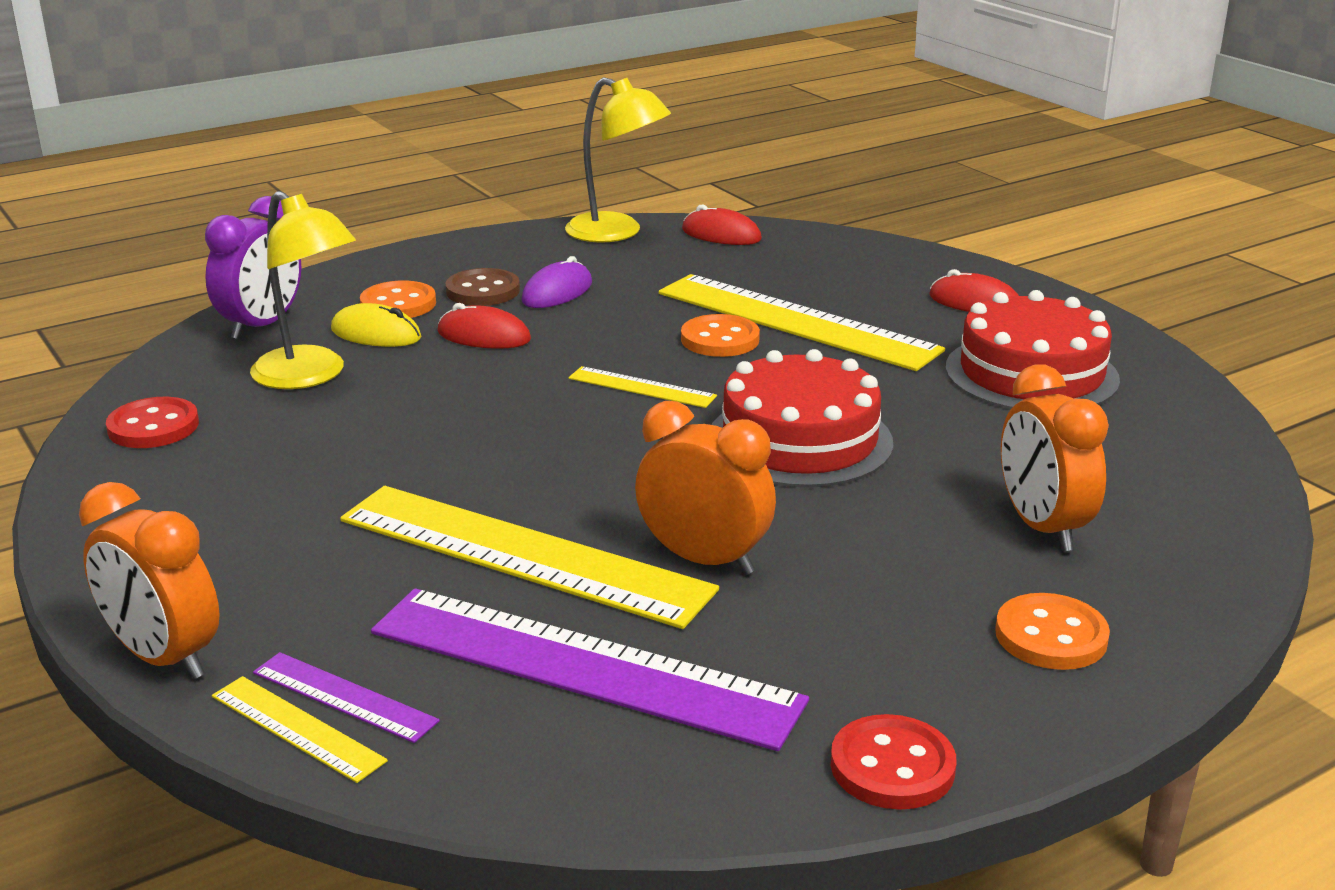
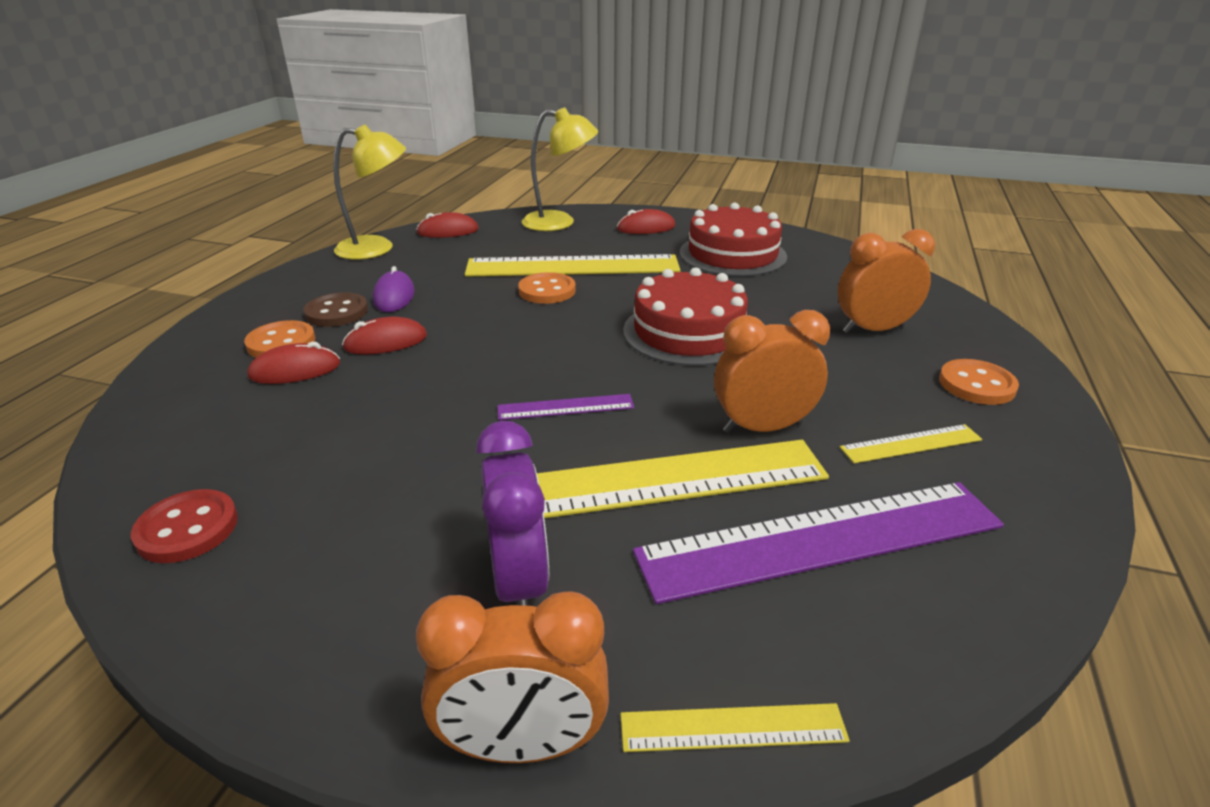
camera: 40 degrees left, 5 degrees up
(262, 326) = (177, 400): purple clock -> purple clock (519, 581)
(309, 376) = (284, 423): yellow lamp -> yellow lamp (559, 222)
(344, 697) = (721, 672): purple ruler -> purple ruler (565, 407)
(376, 334) = (295, 370): yellow mouse -> red mouse
(642, 387) = (548, 336): yellow ruler -> yellow ruler (911, 443)
(892, 766) = (1056, 500): red button -> none
(1042, 527) = (873, 330): orange clock -> orange clock turned 135 degrees clockwise

